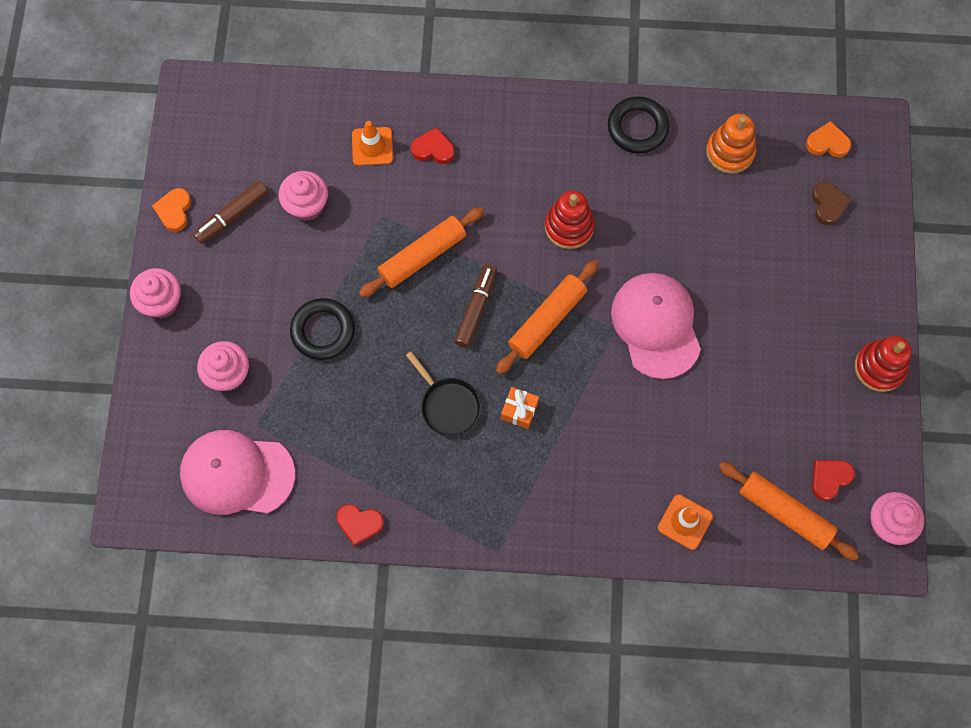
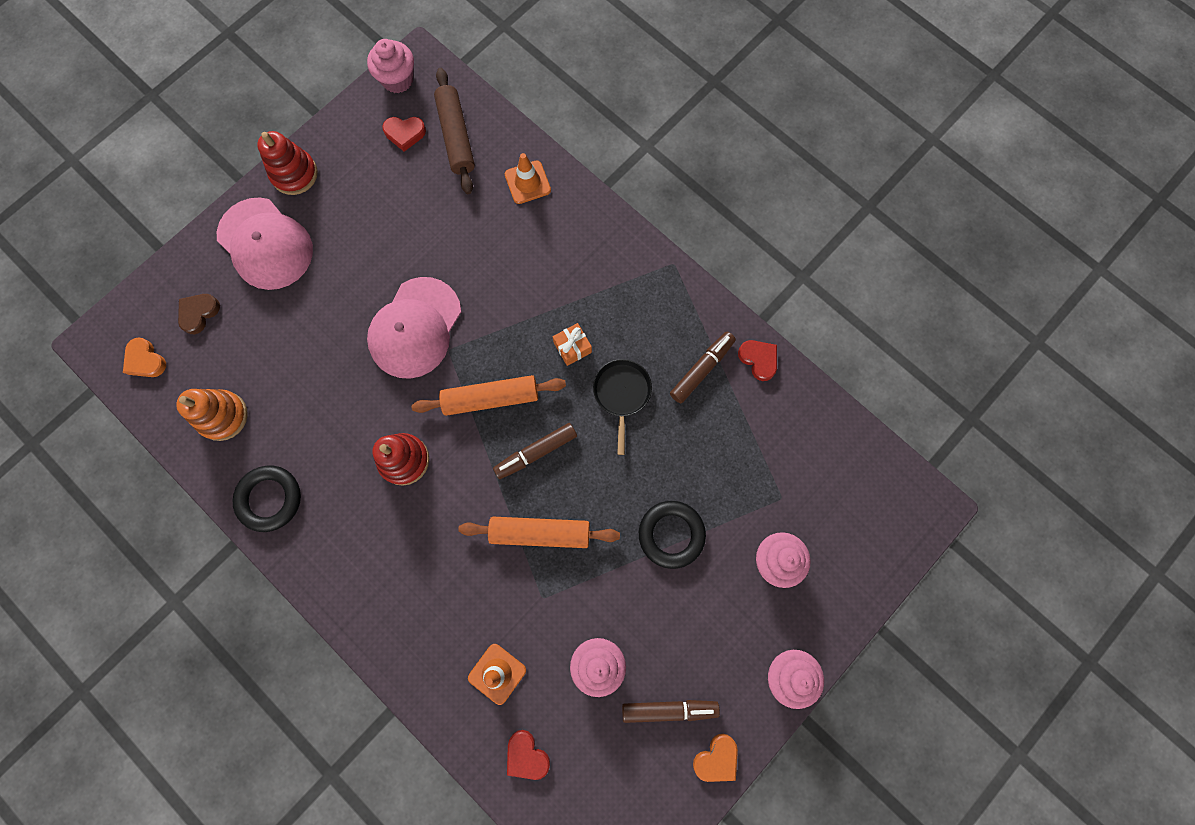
camera: 140 degrees left, 5 degrees up
(237, 474) = (825, 471): pink cap -> pink cap (265, 244)
(400, 477) = (701, 369): none -> brown marker
(433, 149) = (448, 625): red heart -> red heart (526, 756)
(785, 513) = (456, 136): orange rolling pin -> brown rolling pin

